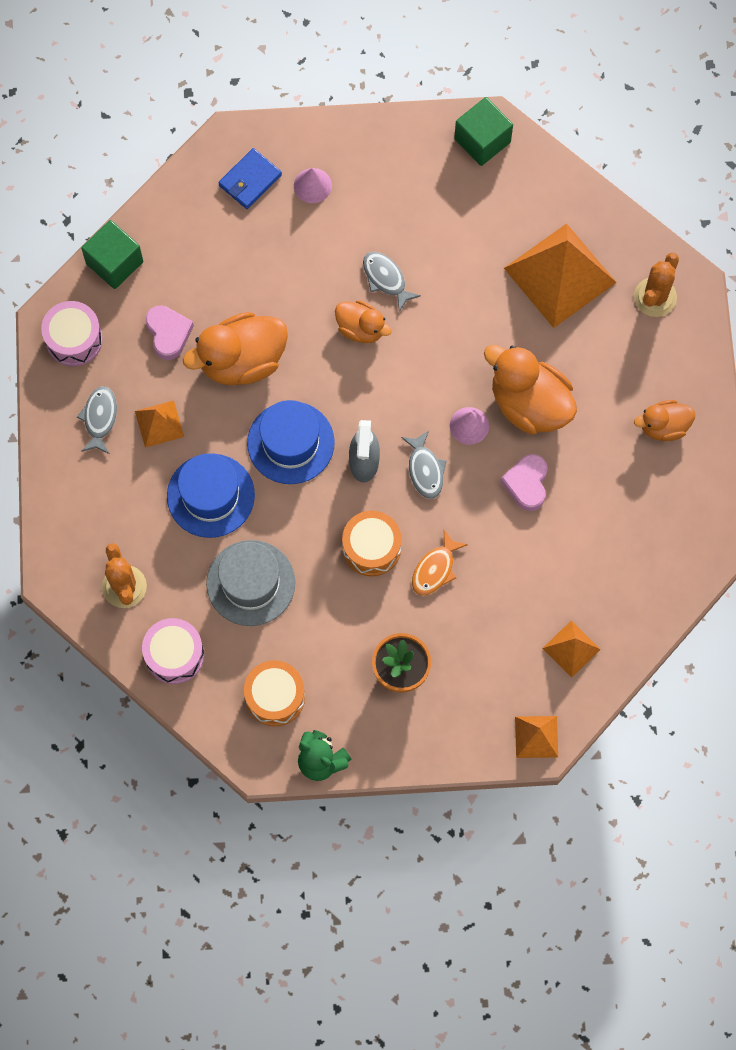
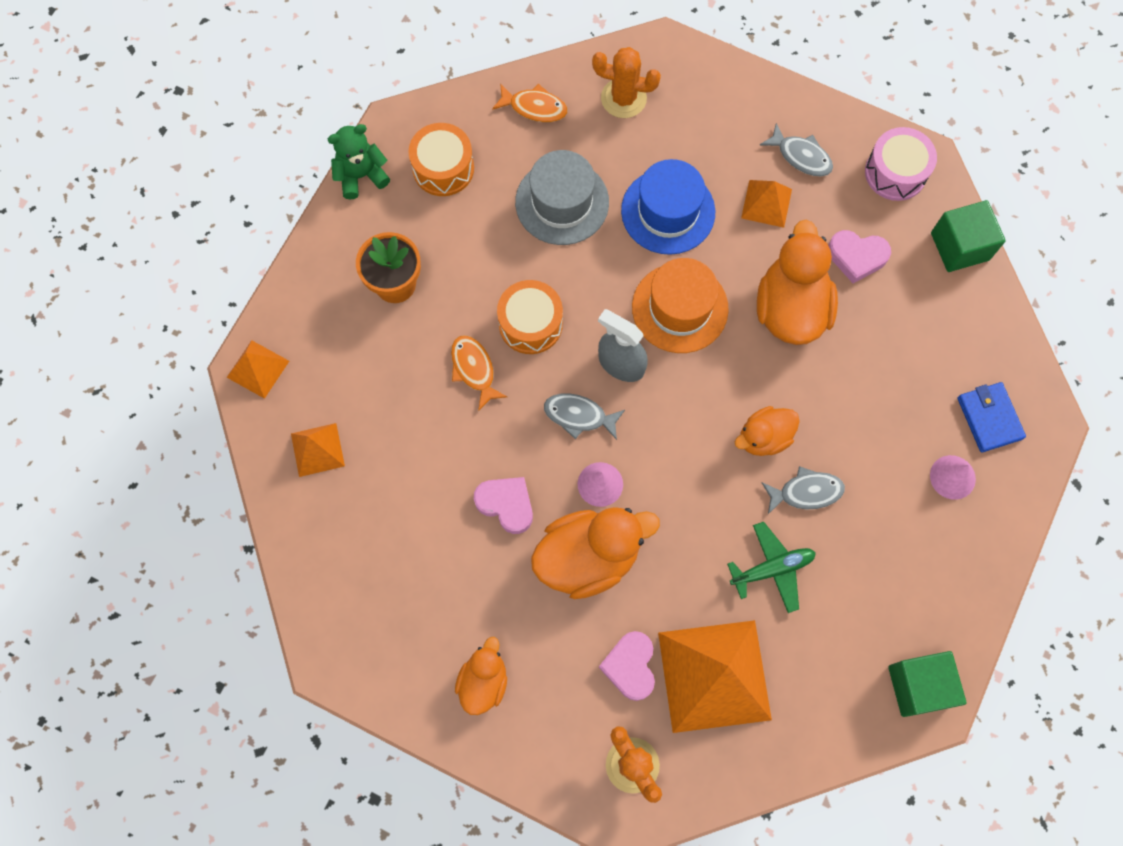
camera: 120 degrees right, 0 degrees up
(174, 655) = (534, 107): pink drum -> orange fish
(290, 443) = (680, 308): blue hat -> orange hat
(459, 274) = (772, 569): none -> green plane
(589, 334) = (630, 666): none -> pink heart

